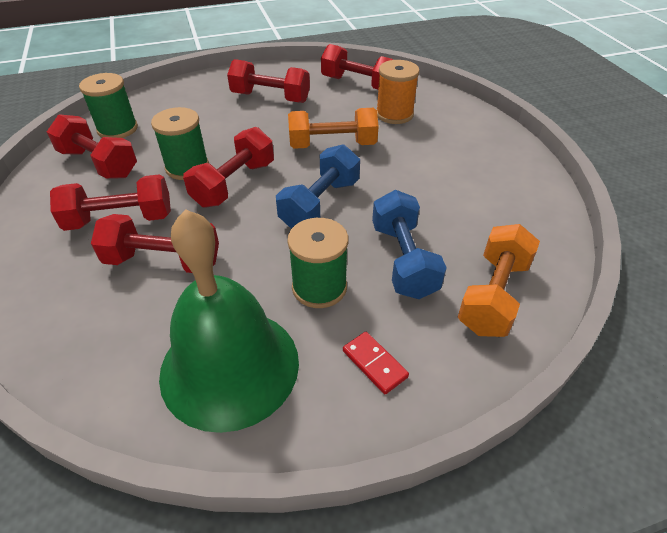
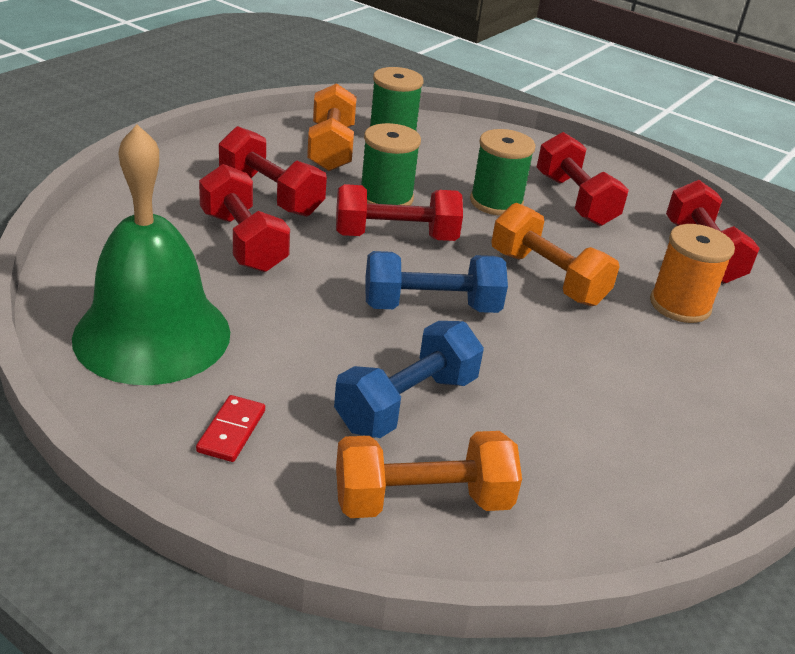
camera: 50 degrees right, 10 degrees down
(99, 164) = (331, 148): red dumbbell -> orange dumbbell
(319, 287) = (302, 353): green spool -> green spool (496, 202)

